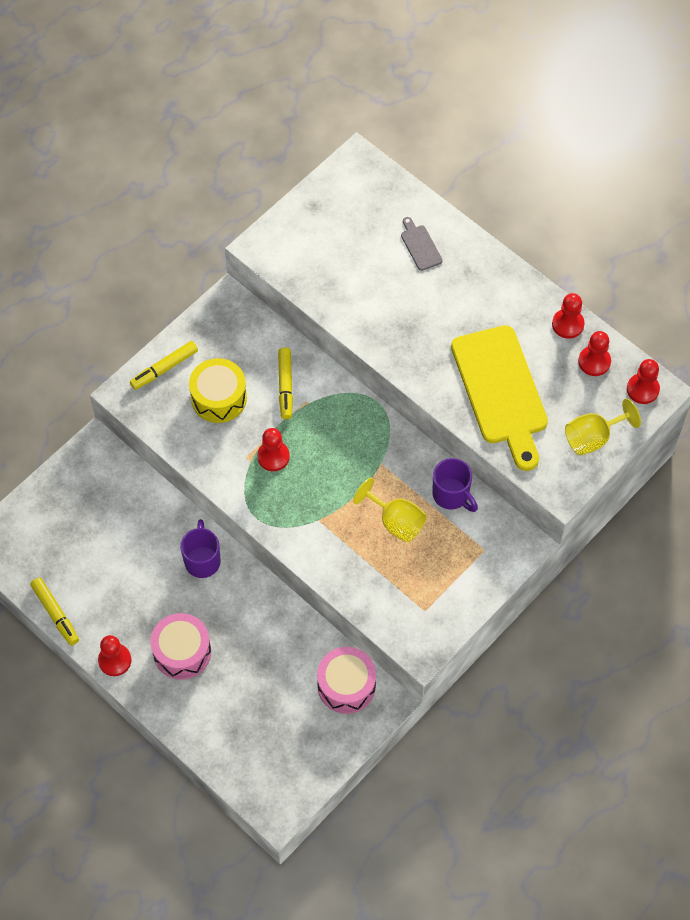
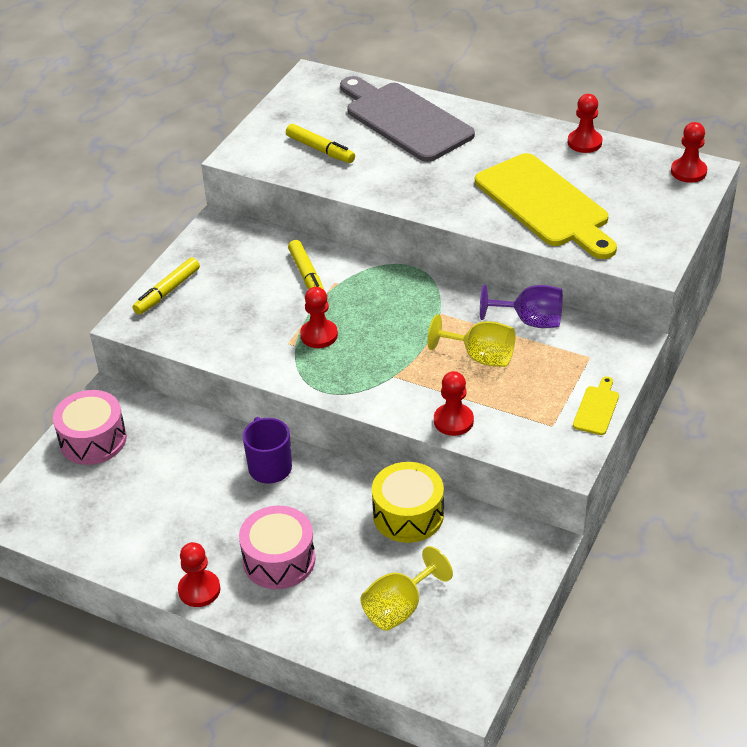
camera: 15 degrees left, 20 degrees down
(55, 613) = (110, 562): yellow marker -> yellow marker (320, 149)
(219, 398) = (237, 301): yellow drum -> yellow drum (408, 515)
(346, 685) = (488, 541): pink drum -> pink drum (93, 440)
(420, 246) = (404, 120): grey cutting board -> grey cutting board, size x2.45
(452, 495) = (530, 321): purple mug -> purple goblet
(467, 604) = (596, 408): none -> yellow cutting board
(593, 437) = (661, 217): yellow goblet -> yellow goblet (400, 607)
(594, 362) = (627, 163): red pawn -> red pawn (453, 421)

